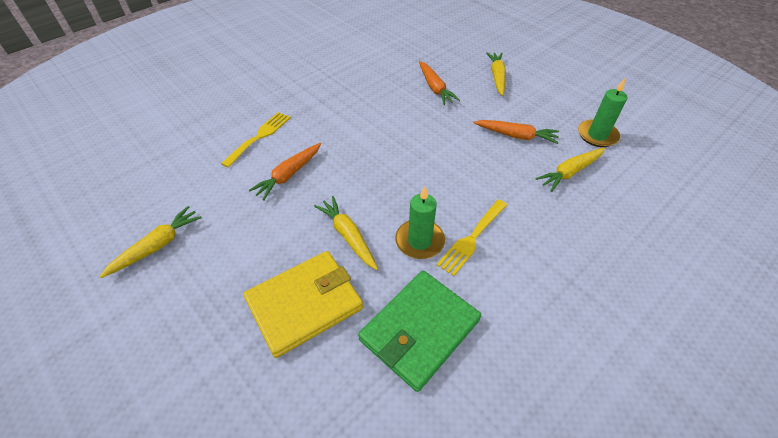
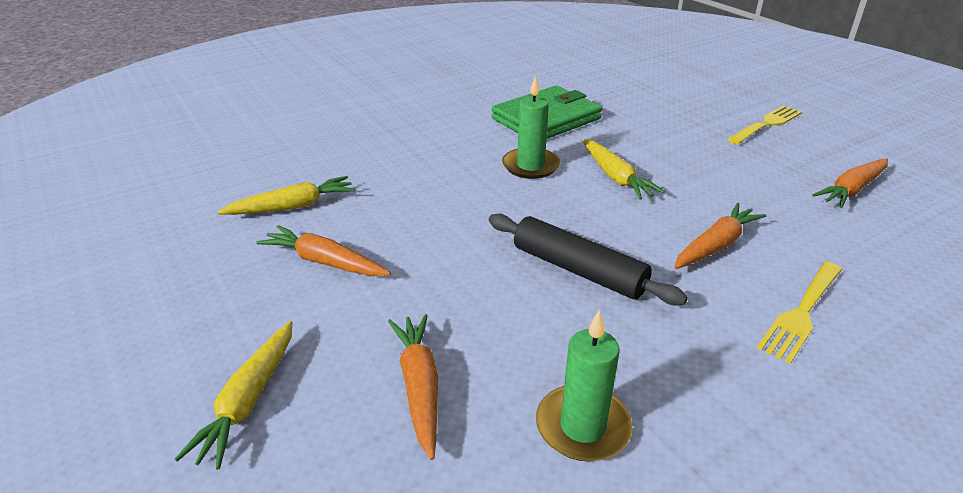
camera: 170 degrees left, 15 degrees down
(157, 246) = (851, 190): yellow carrot -> orange carrot
(305, 304) = (655, 139): yellow wallet -> none
(374, 148) = (578, 270): none -> black rolling pin
(472, 239) = (469, 162): yellow fork -> yellow fork (766, 124)
(597, 135) = (190, 248): green candle -> green candle (582, 426)

